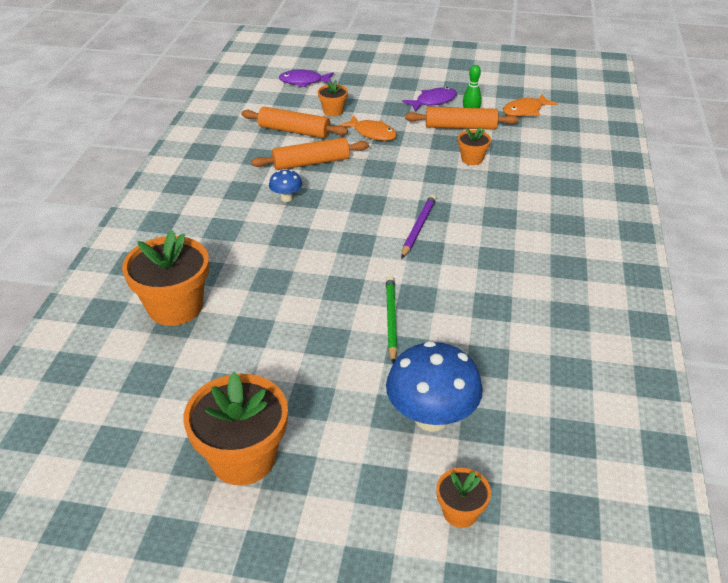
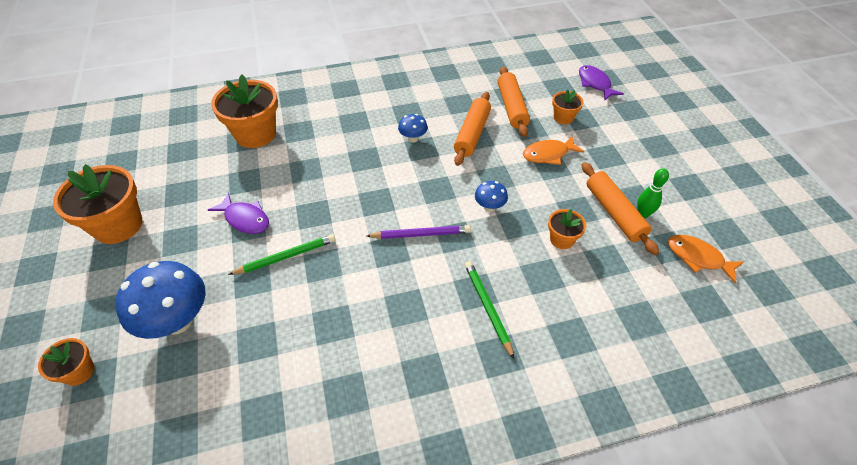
camera: 65 degrees right, 10 degrees up
(311, 163) = (472, 134): orange rolling pin -> orange rolling pin turned 60 degrees clockwise
(372, 133) = (548, 154): orange fish -> orange fish turned 60 degrees clockwise
(412, 182) = (489, 207): none -> blue mushroom
(433, 101) = (644, 177): purple fish -> purple fish (245, 219)
(520, 216) = (487, 307): none -> green pencil

